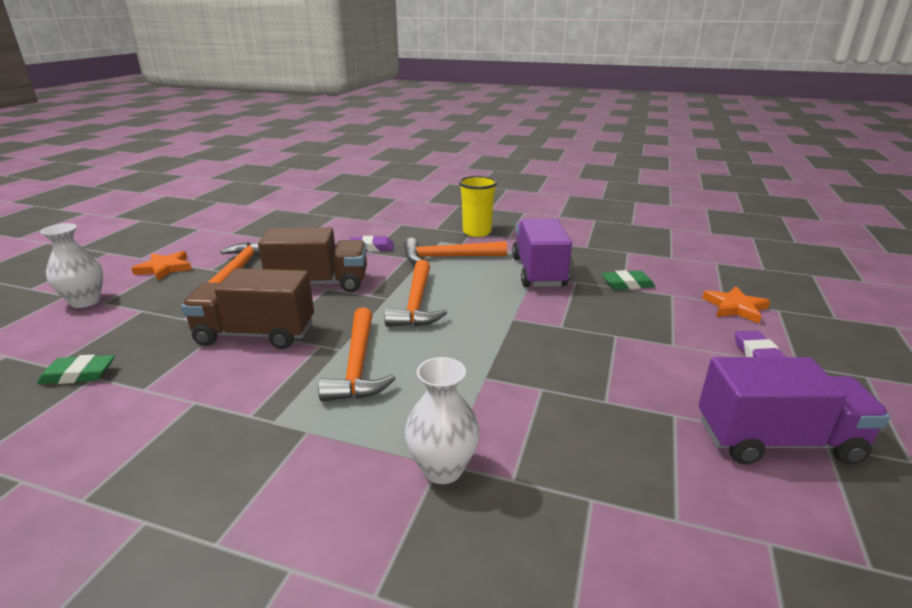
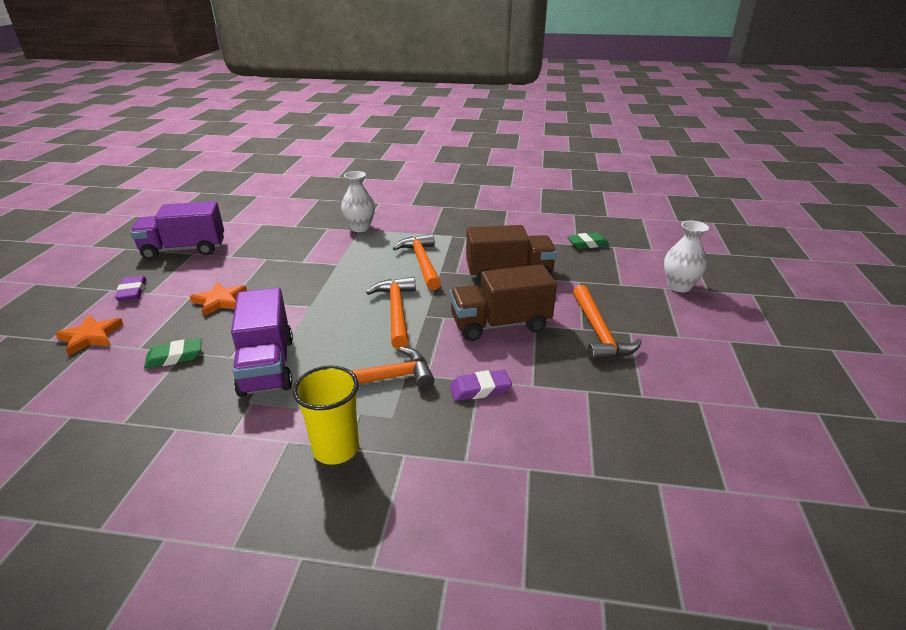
camera: 170 degrees right, 5 degrees up
(164, 268) = (677, 327): orange star -> orange star (220, 301)

